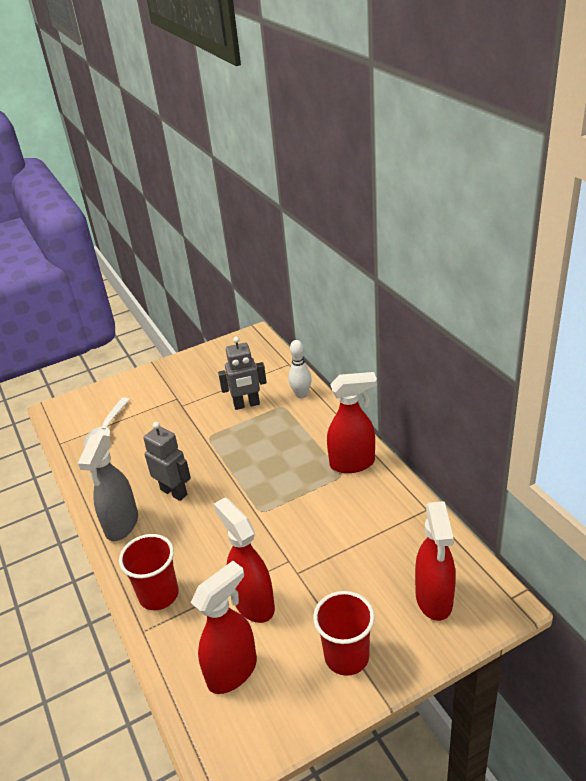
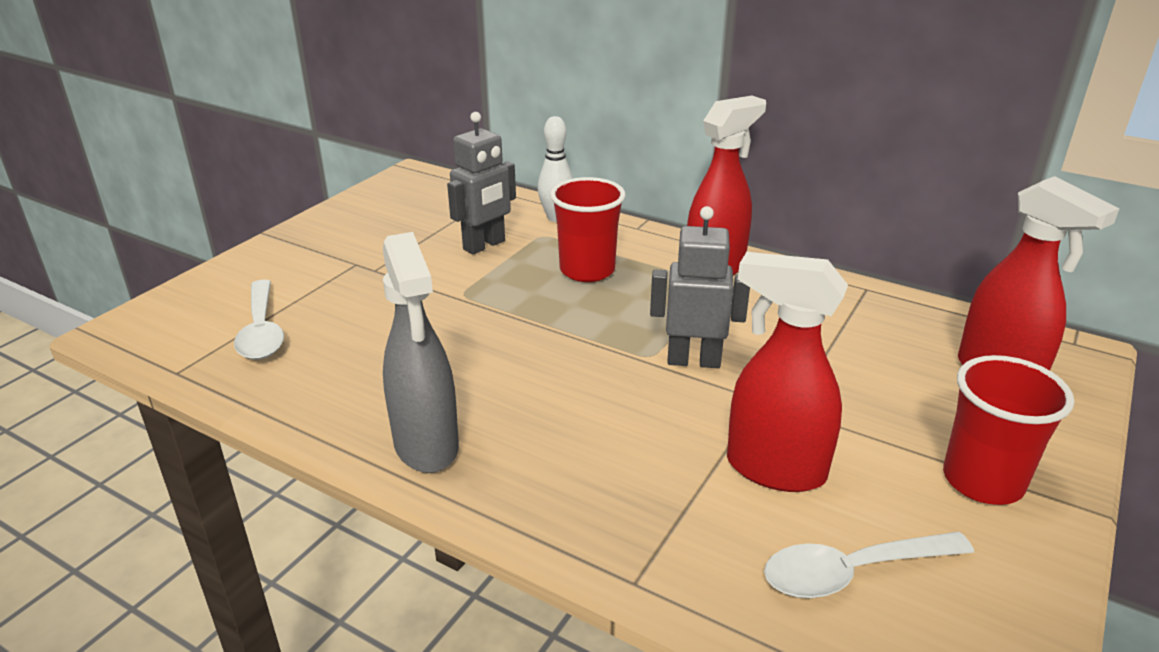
camera: 35 degrees left, 5 degrees down
(159, 595) = (605, 518): red cup -> red cup (587, 270)
(174, 492) = (478, 374): grey robot -> grey robot (693, 361)
(233, 671) = (852, 572): red spray bottle -> white spoon

